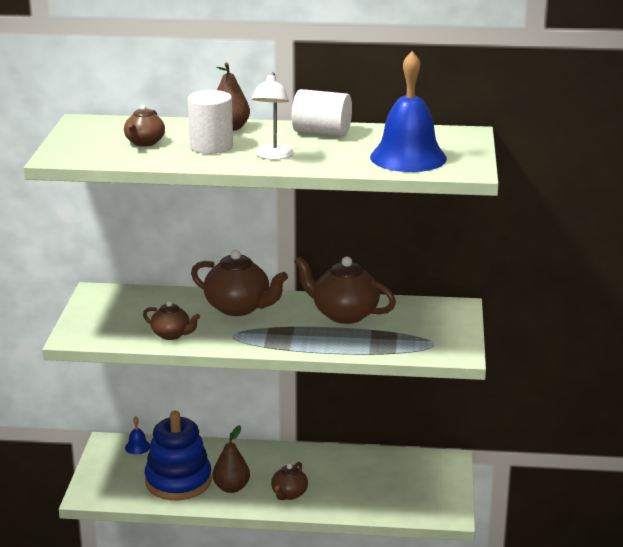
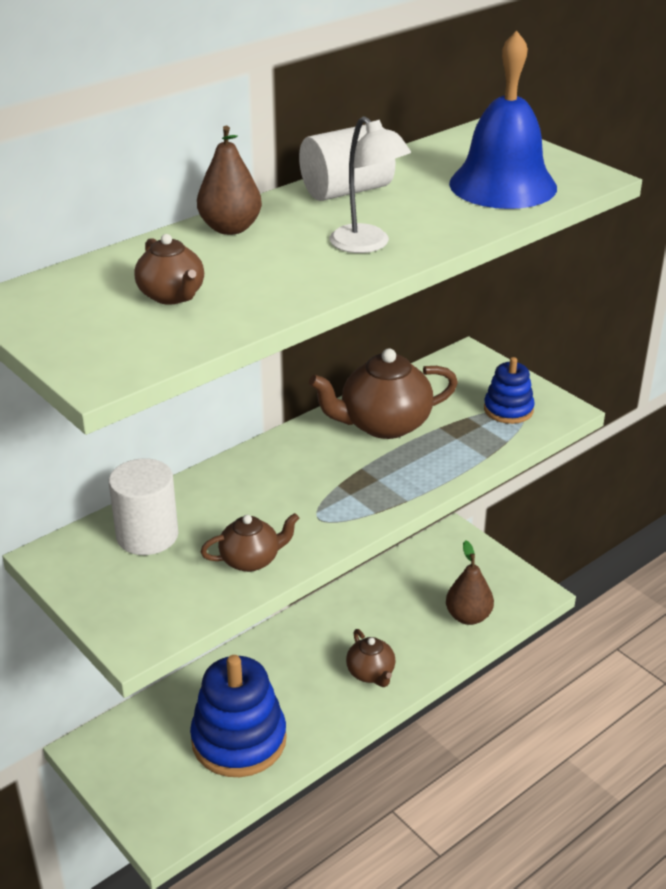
camera: 45 degrees left, 10 degrees up
(137, 447) = (130, 729): blue bell -> none
(211, 146) = (268, 263): white cylinder -> white cylinder (147, 535)
(231, 488) = (305, 707): brown pear -> brown pear (468, 616)
(238, 308) = (264, 479): brown teapot -> none
(428, 340) = (508, 410): none -> blue stacking toy

